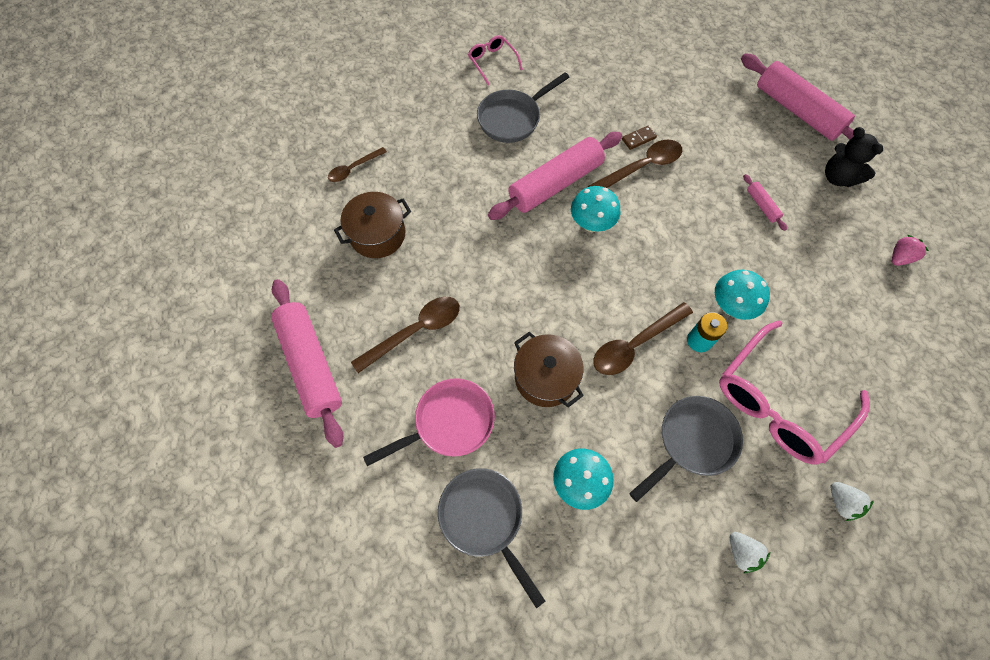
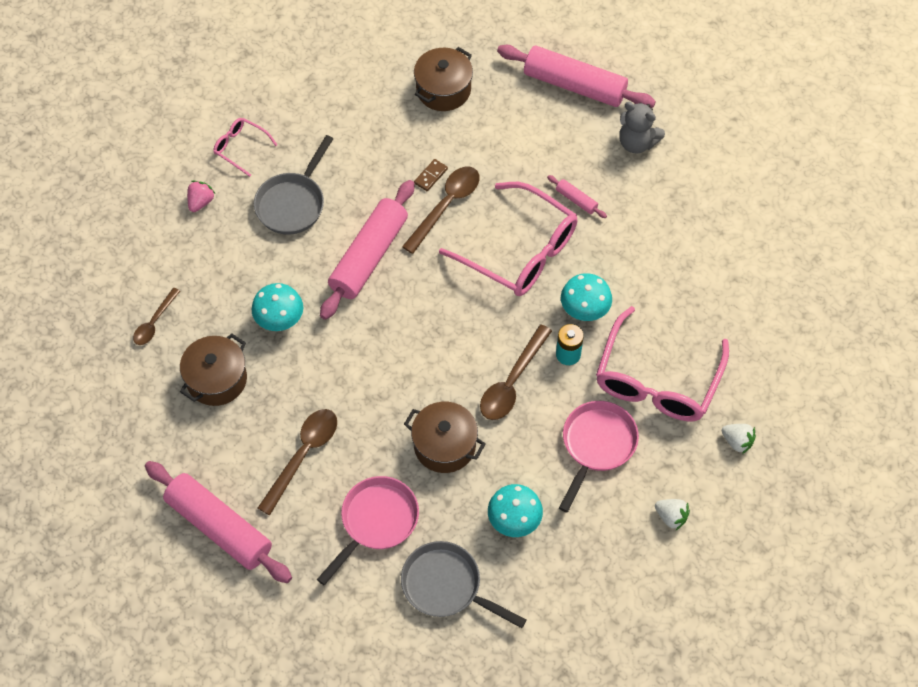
camera: 25 degrees left, 5 degrees down
(591, 224) = (422, 283): turquoise mushroom -> turquoise mushroom (280, 321)
(679, 76) = (443, 90): none -> brown pot
(691, 229) = (520, 251): none -> pink glasses
(692, 442) = (597, 445): grey pan -> pink pan
(838, 177) = (637, 143): black teddy bear -> grey teddy bear
(899, 257) = (718, 202): pink strawberry -> pink strawberry (201, 202)

